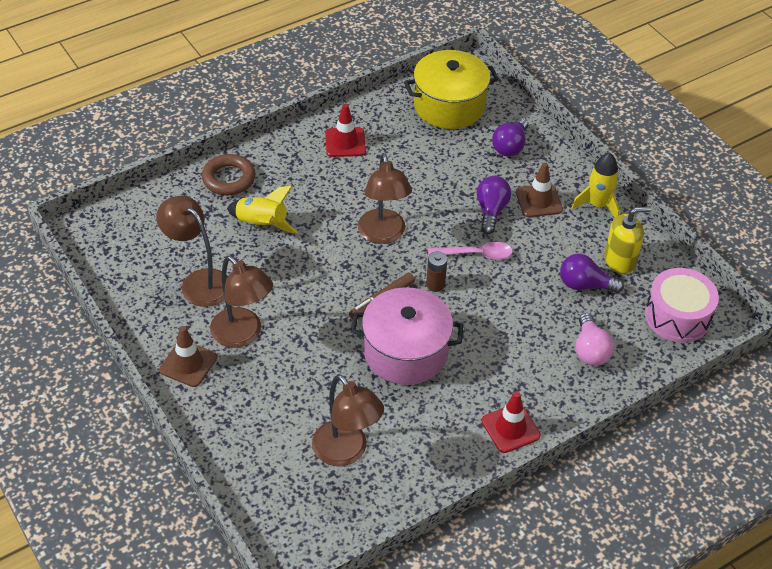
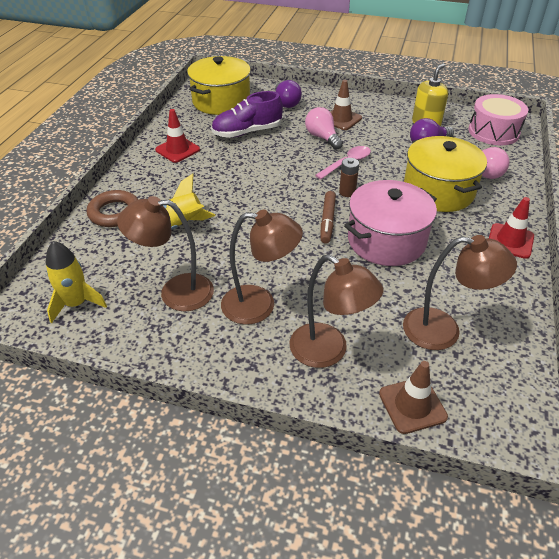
camera: 40 degrees left, 5 degrees down
(188, 364) = (242, 357): brown traffic cone -> brown traffic cone (412, 405)
(383, 234) = (274, 184): brown lamp -> brown lamp (328, 352)
(429, 160) = (247, 132): none -> purple shoe
(491, 211) = (322, 137): purple light bulb -> pink light bulb
(518, 339) = (438, 191): none -> yellow pot
(597, 205) = (375, 105): yellow rocket -> yellow rocket (76, 304)

